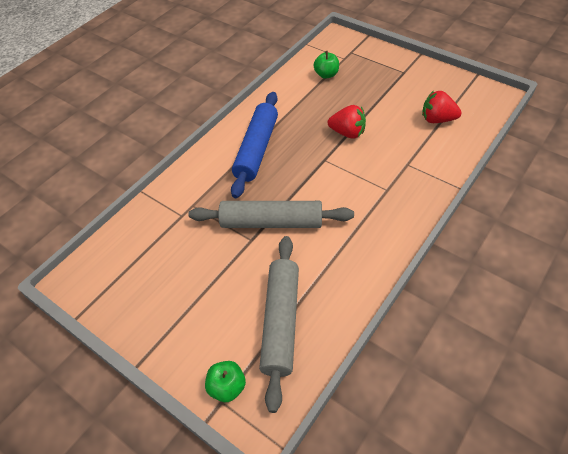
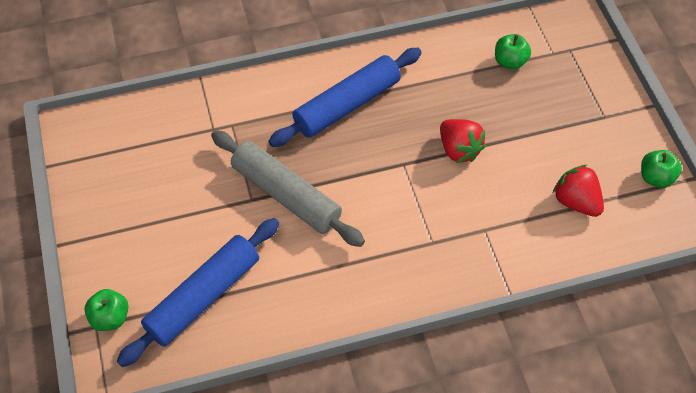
camera: 35 degrees right, 5 degrees up
(281, 322) = (203, 297): grey rolling pin -> blue rolling pin
(461, 84) = (656, 177): none -> green apple

